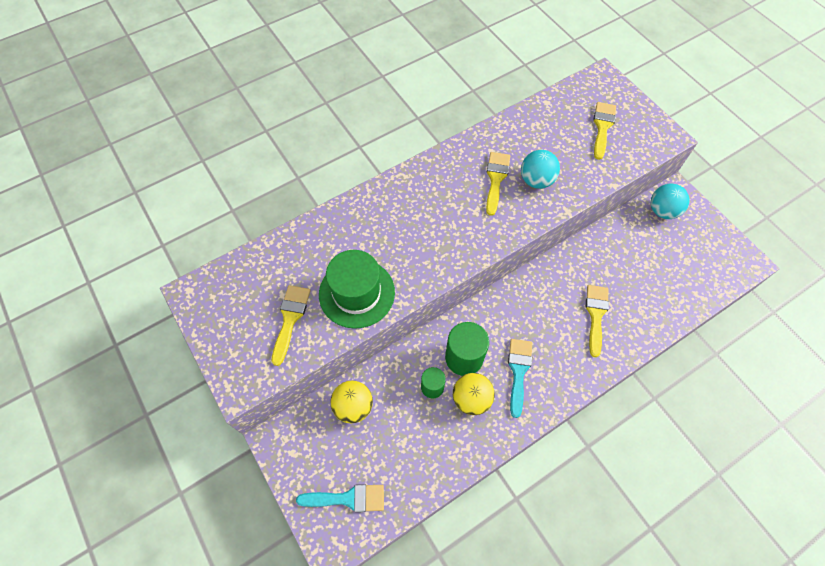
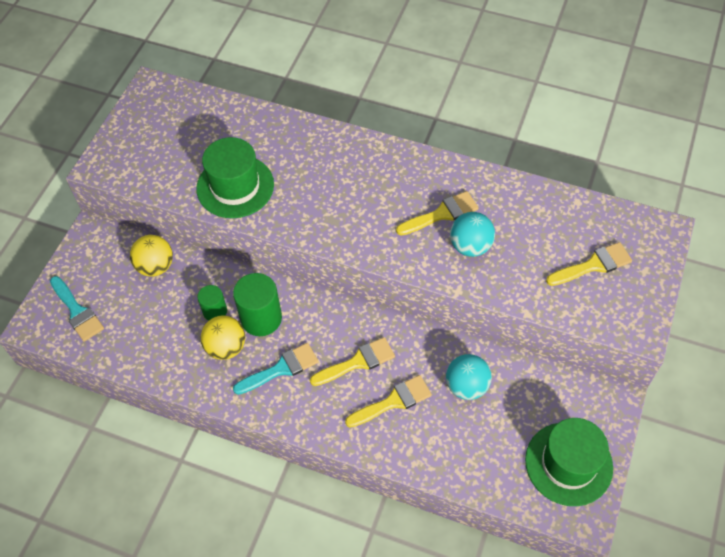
camera: 55 degrees right, 5 degrees down
(290, 319) = (177, 159): yellow brush -> yellow brush (357, 362)
(662, 211) = (576, 399): turquoise ball -> turquoise ball (466, 386)
(705, 246) = (568, 463): none -> green hat

